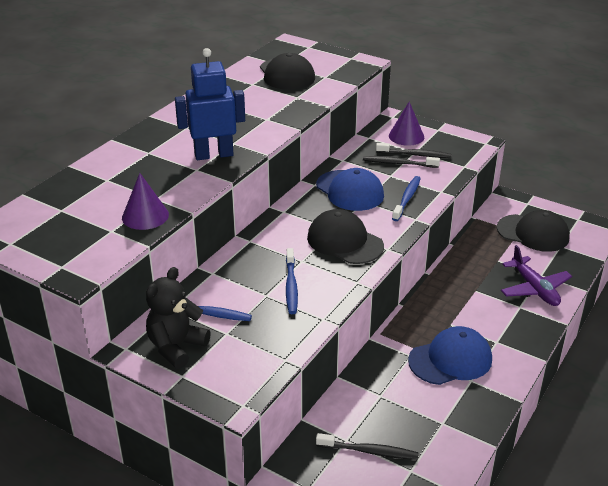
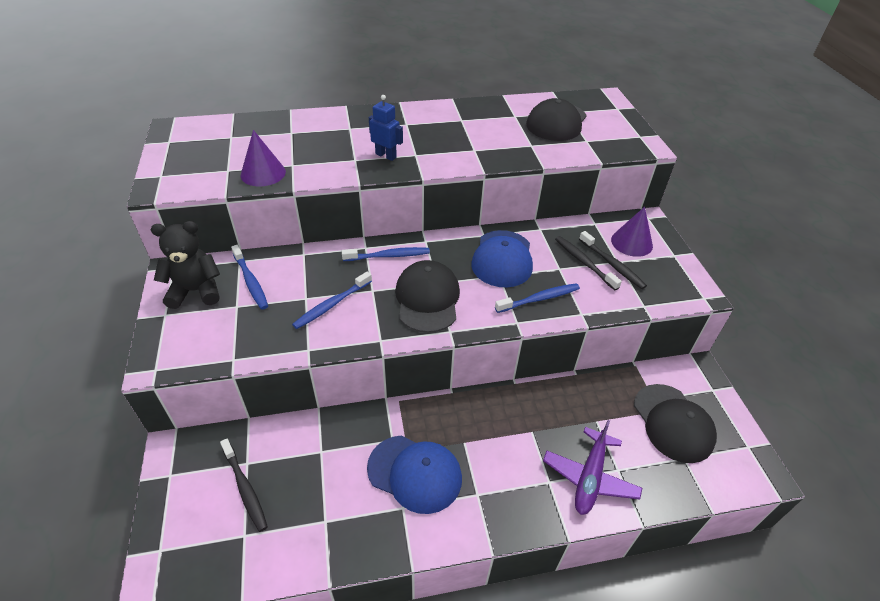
camera: 45 degrees right, 10 degrees up
(213, 155) = (386, 155): blue robot -> blue robot, size x0.57
(275, 235) = (388, 256): none -> blue toothbrush

